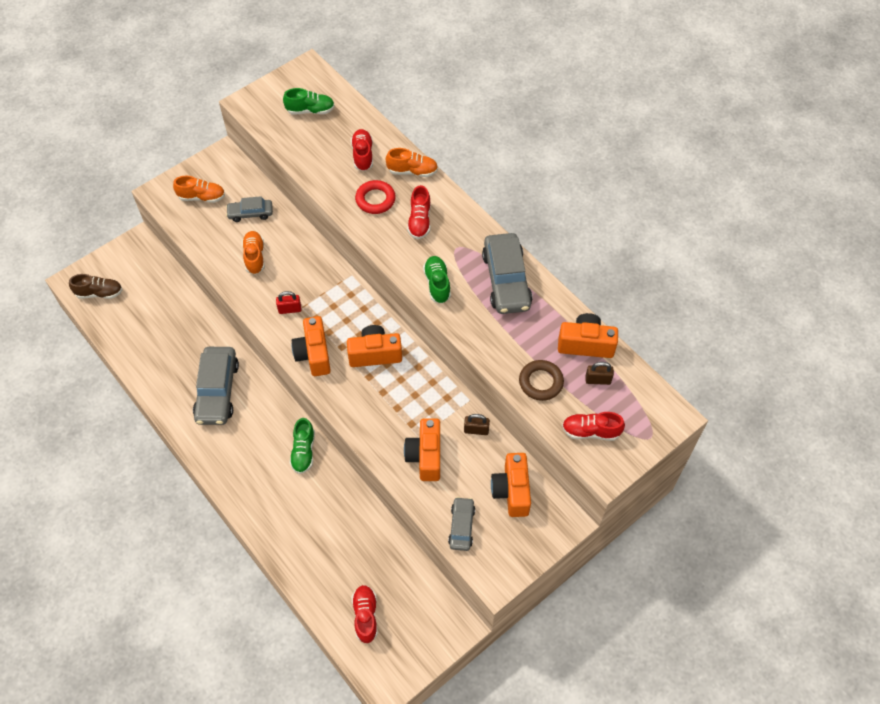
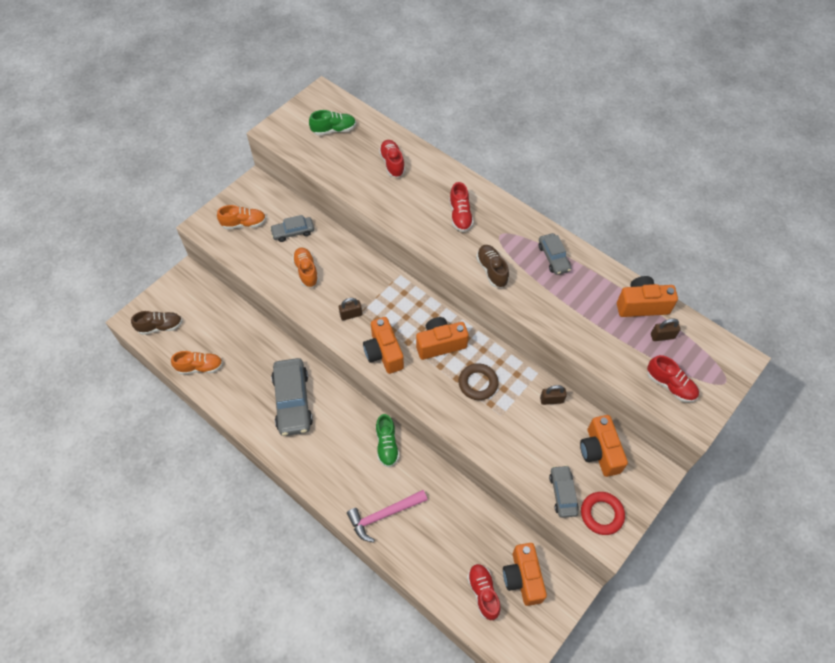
camera: 10 degrees left, 0 degrees up
(283, 521) = (384, 515): none -> pink hammer
(290, 309) = (351, 315): red padlock -> brown padlock
(375, 199) = (414, 202): red ring -> red ring (601, 514)
(412, 171) = (441, 172): orange shoe -> orange shoe (200, 367)
(425, 456) = (512, 432): orange camera -> orange camera (523, 578)
(437, 284) = (492, 270): green shoe -> brown shoe
(506, 280) = (553, 258): grey car -> grey car, size x0.55
(541, 382) = (611, 346): brown ring -> brown ring (478, 383)
(590, 431) = (670, 385): red shoe -> red shoe turned 135 degrees counterclockwise

